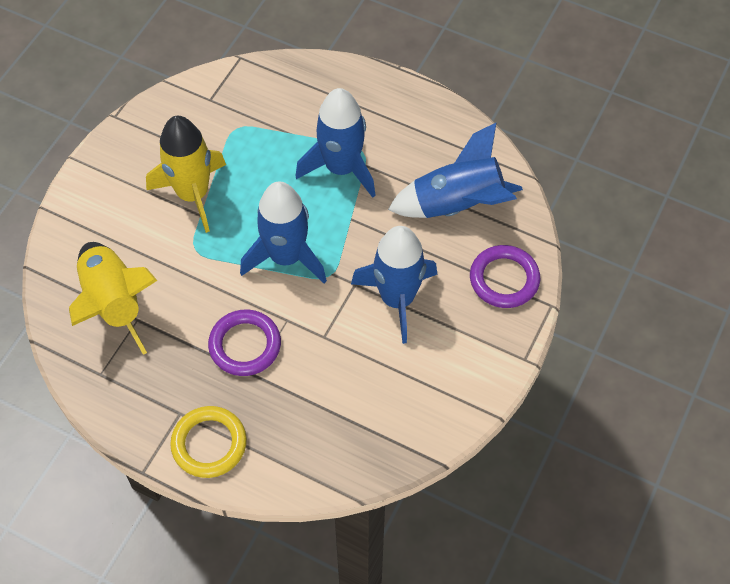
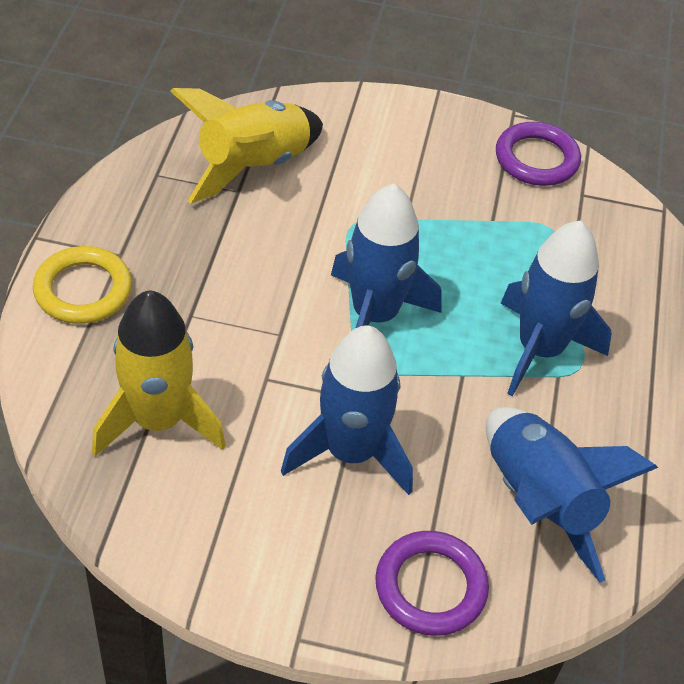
camera: 70 degrees right, 10 degrees down
(193, 194) = (432, 205): yellow rocket -> yellow rocket (158, 420)
(245, 345) = (230, 298): purple ring -> purple ring (536, 159)

